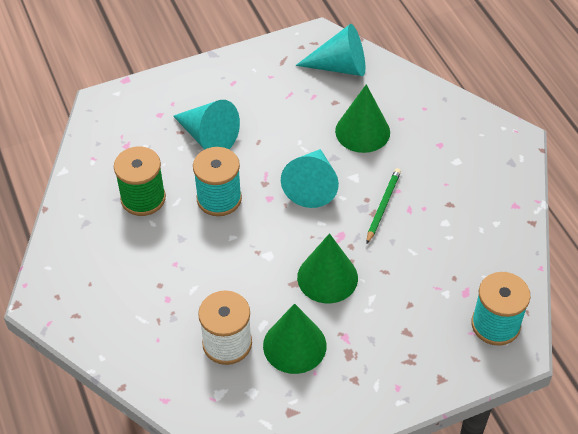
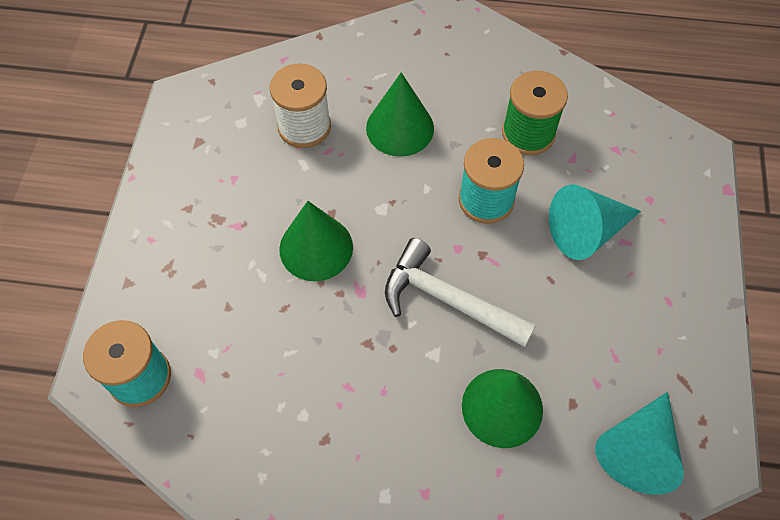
camera: 120 degrees right, 10 degrees up
(294, 345) = (261, 178): green cone -> green cone (400, 128)
(312, 186) = (448, 300): turquoise cone -> white hammer
(382, 206) = (371, 359): green pencil -> none

